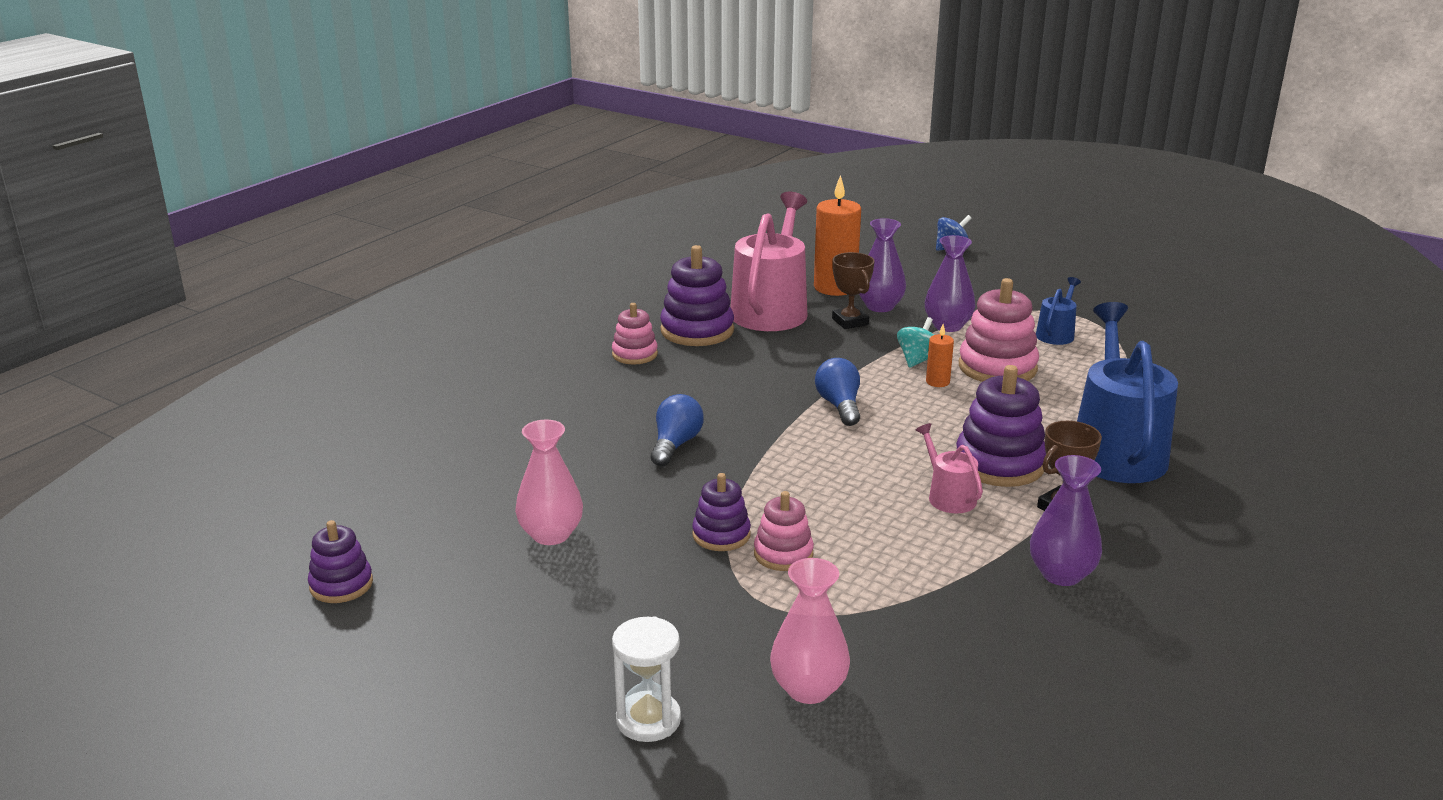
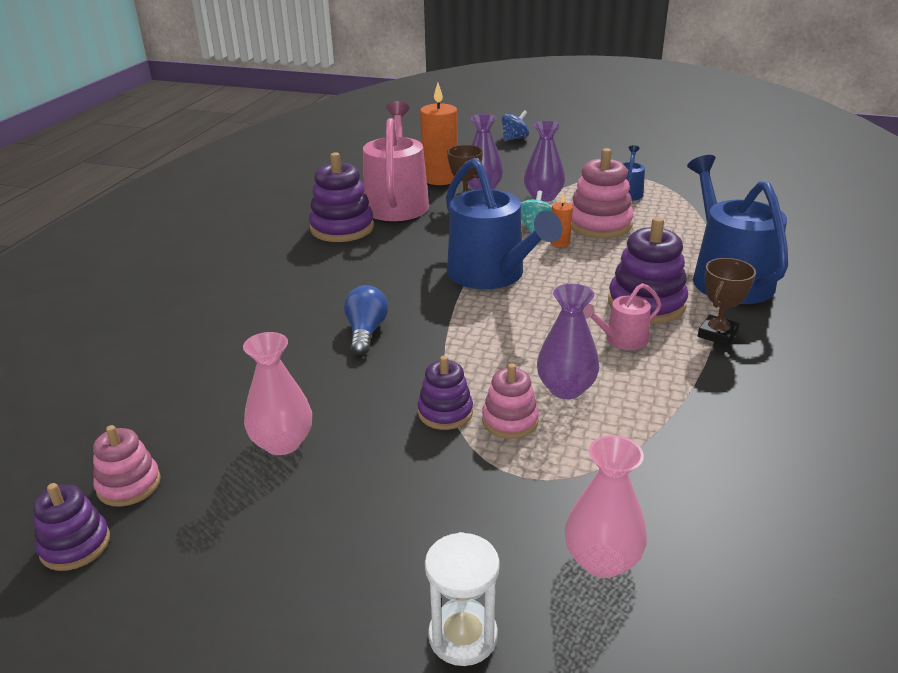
camera: 15 degrees left, 5 degrees up
(634, 354) = (296, 256): pink stacking toy -> pink stacking toy (129, 485)
(839, 406) = (491, 274): blue light bulb -> blue watering can
(948, 496) = (622, 340): pink watering can -> pink watering can turned 75 degrees counterclockwise
(1061, 574) = (752, 394): purple vase -> purple vase (566, 388)

